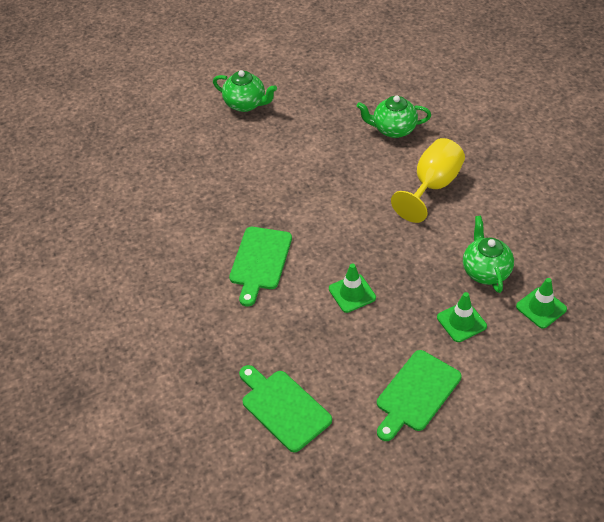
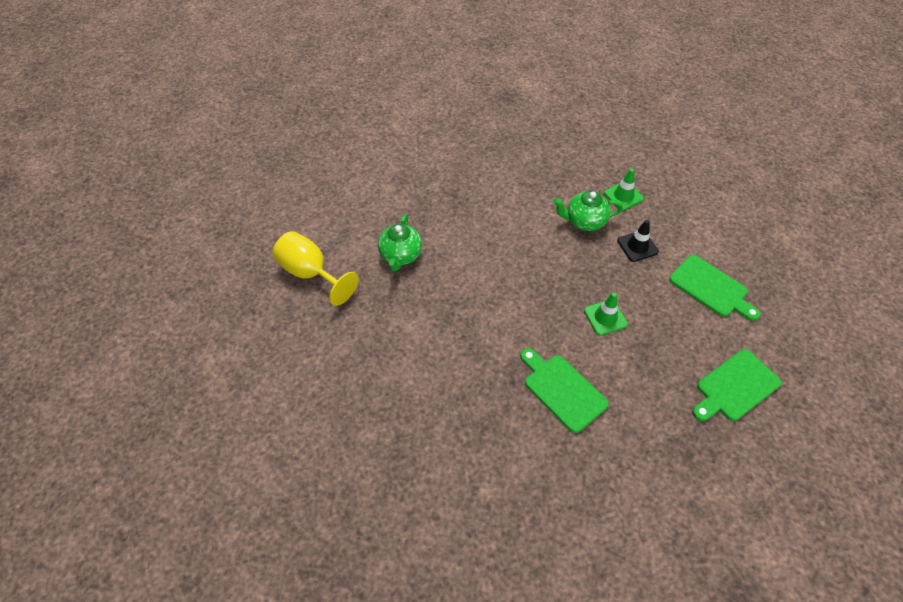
camera: 85 degrees left, 5 degrees up
(246, 104) = (322, 382): green teapot -> none
(260, 261) = (562, 390): green cutting board -> green cutting board turned 150 degrees counterclockwise
(432, 186) = (482, 239): yellow goblet -> yellow goblet (311, 273)
(461, 322) = (637, 246): green traffic cone -> black traffic cone

